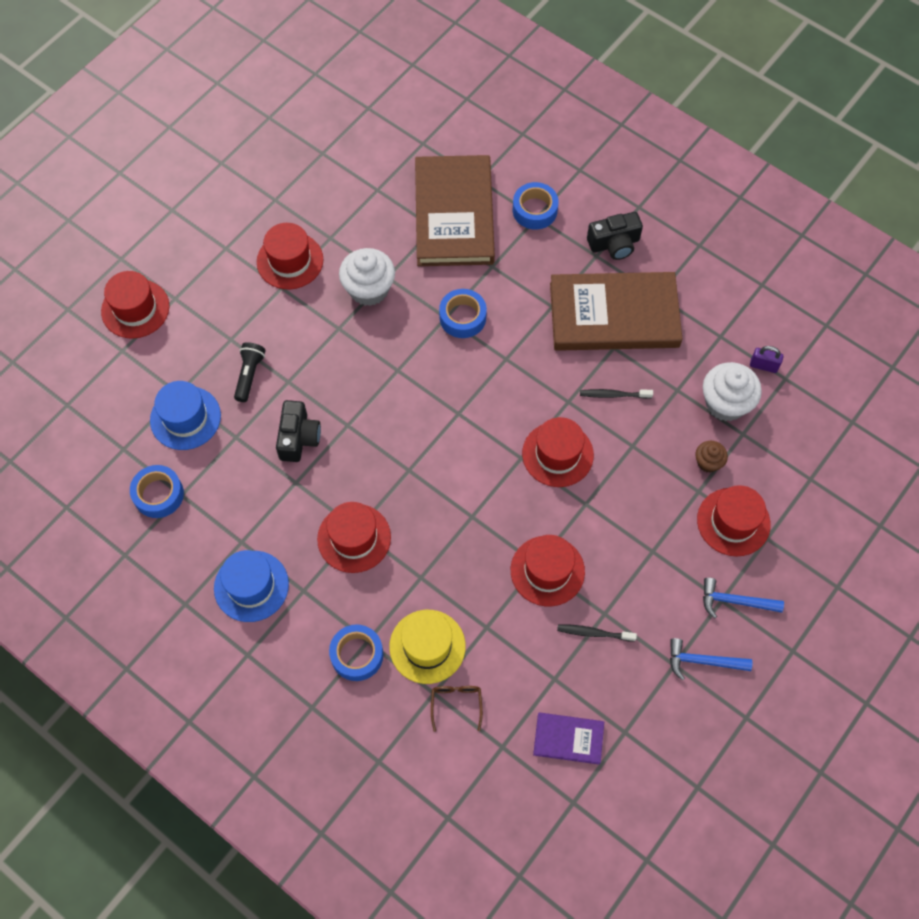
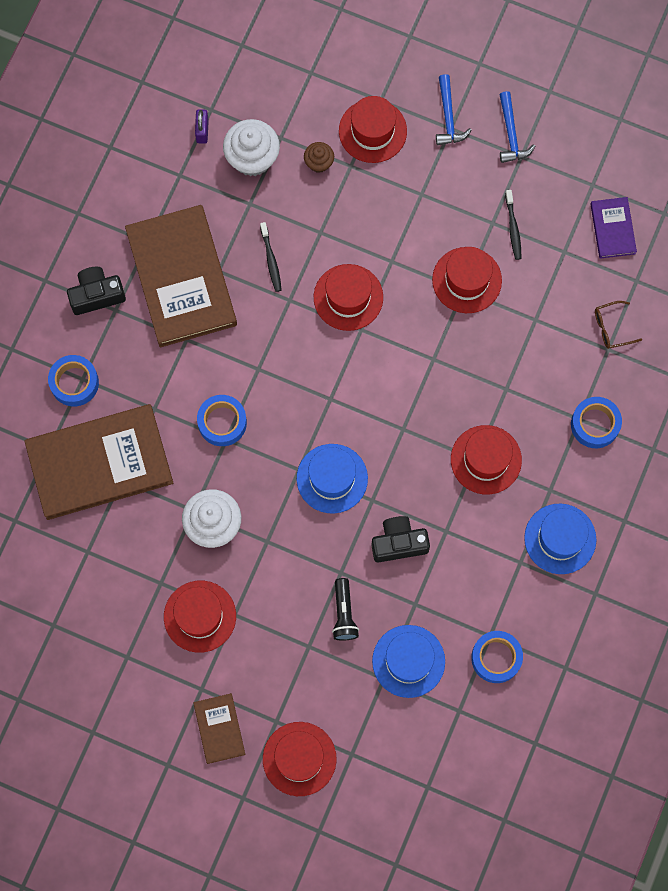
camera: 105 degrees left, 10 degrees up
(186, 254) = (219, 729): none -> brown book
(249, 375) = (344, 613): black flashlight -> black flashlight turned 90 degrees counterclockwise
(380, 396) = (332, 478): none -> blue hat
(427, 646) = (568, 366): yellow hat -> none
(614, 244) = (96, 295): black camera -> black camera turned 75 degrees counterclockwise

